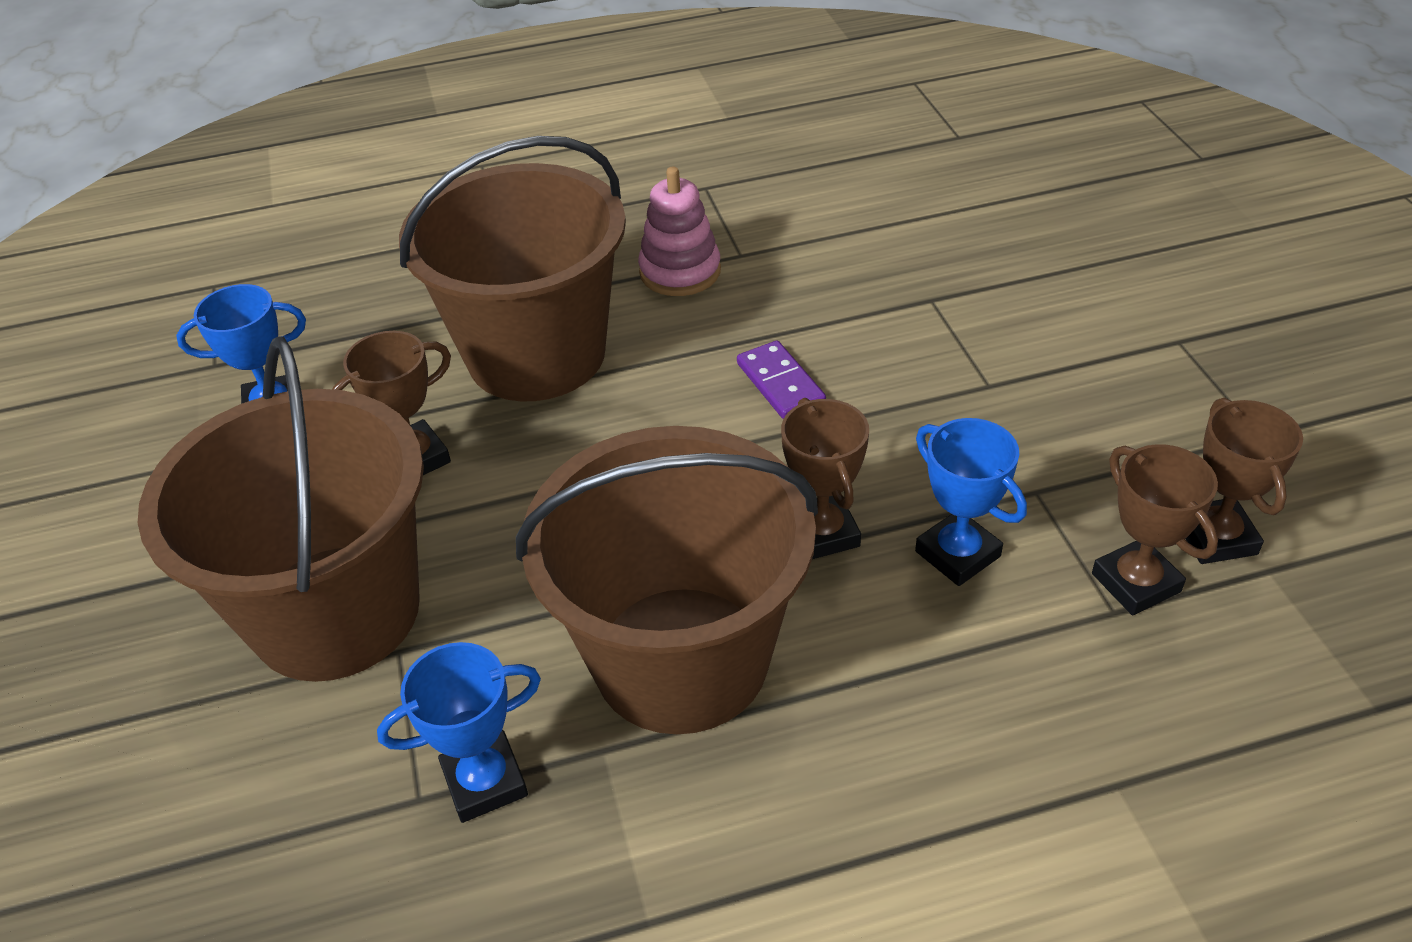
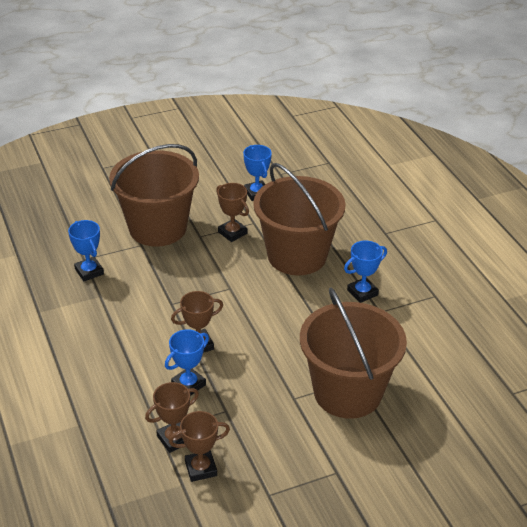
camera: 80 degrees right, 5 degrees down
(680, 272) = (362, 292): pink stacking toy -> blue trophy
(681, 658) = (137, 311): brown bucket -> brown bucket (347, 392)
(780, 383) = (287, 329): purple domino -> none

